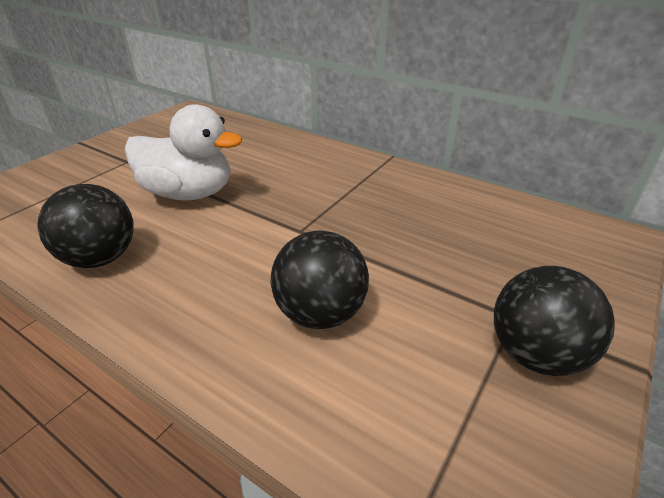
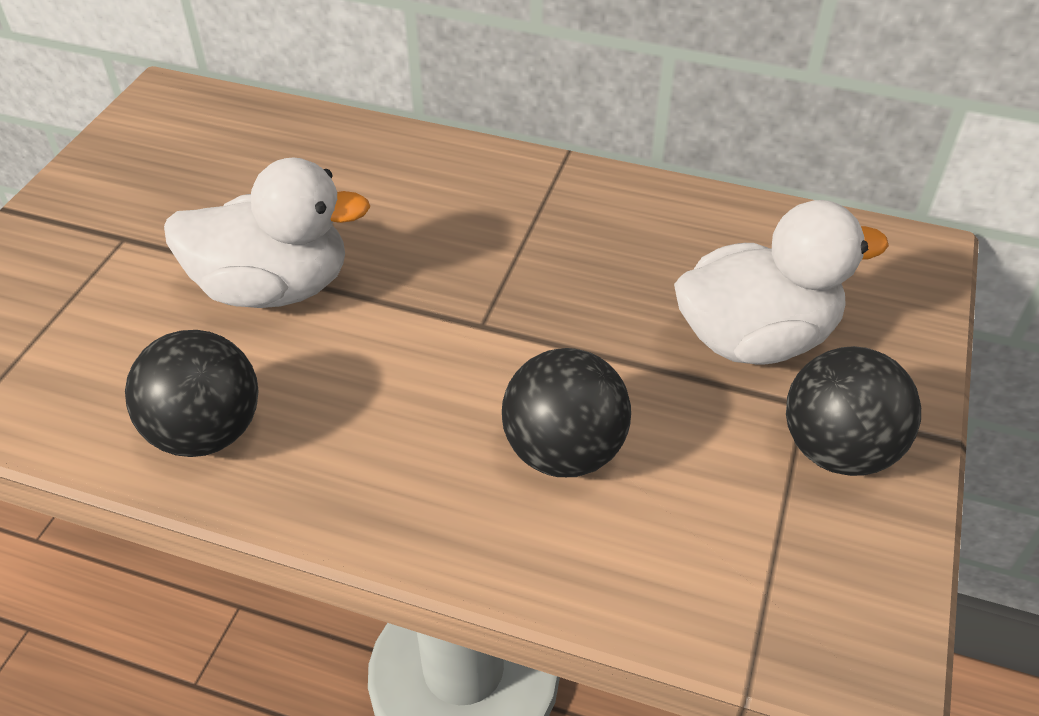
camera: 15 degrees left, 10 degrees up
(485, 268) = (755, 338): none -> white duck

